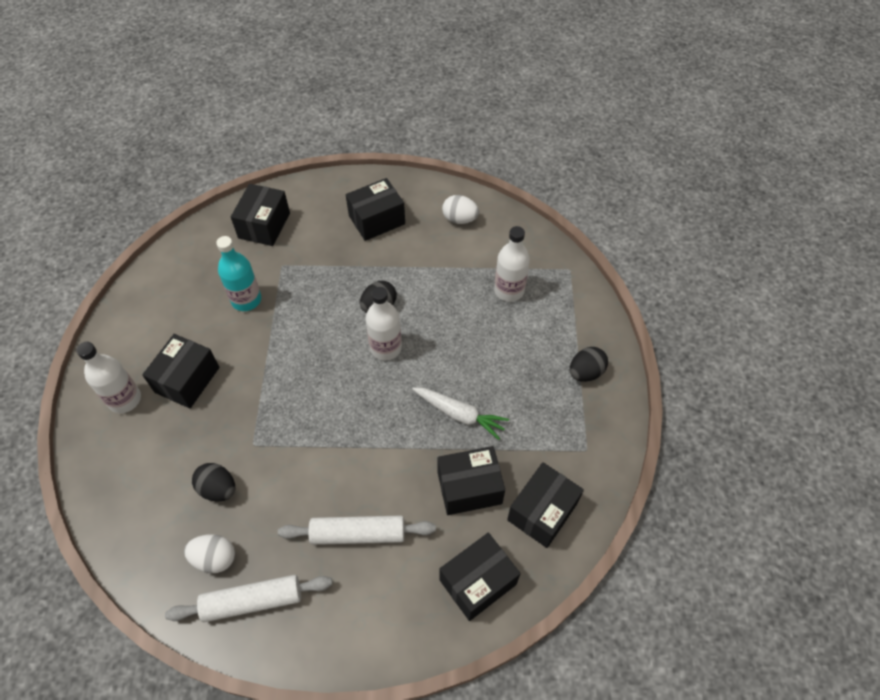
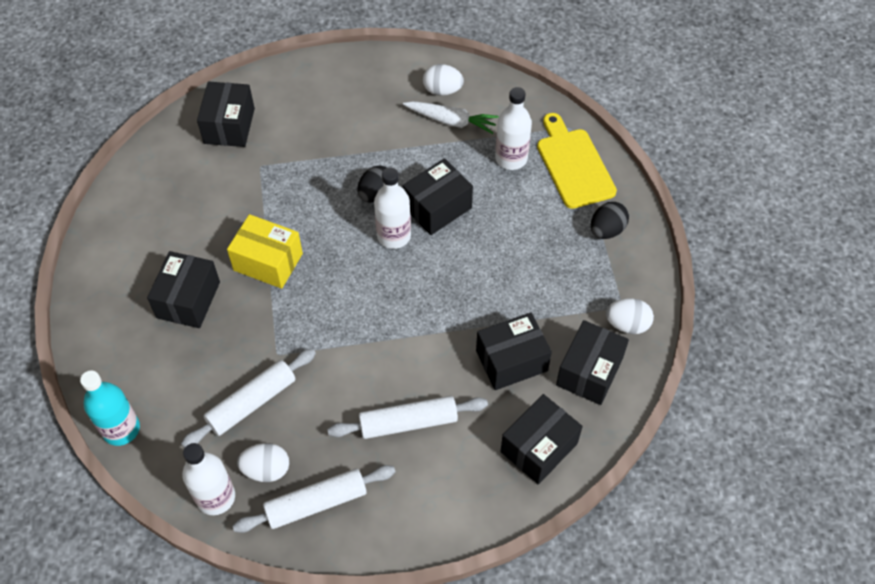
camera: 10 degrees left, 0 degrees up
(125, 399) = (125, 330): white bottle -> white bottle (216, 497)
(218, 489) = (252, 403): black egg -> white rolling pin
(246, 300) = (230, 208): turquoise bottle -> turquoise bottle (121, 429)
(267, 355) = (268, 262): none -> yellow box
(377, 220) = (352, 103): black box -> black box (437, 208)
(460, 415) = (486, 291): white carrot -> white carrot (451, 121)
(566, 305) = (573, 165): none -> yellow cutting board
(588, 469) = (627, 324): none -> white egg

